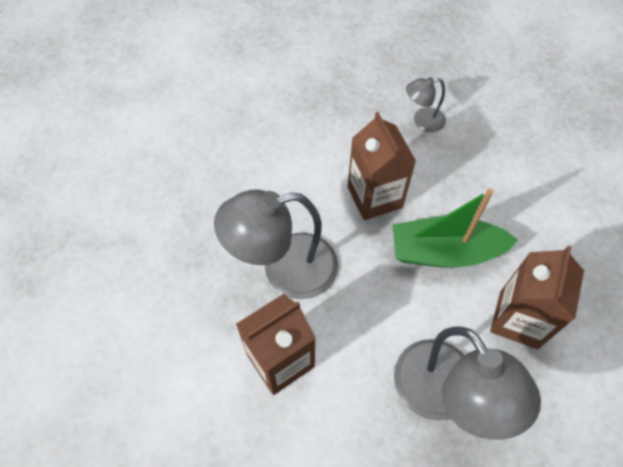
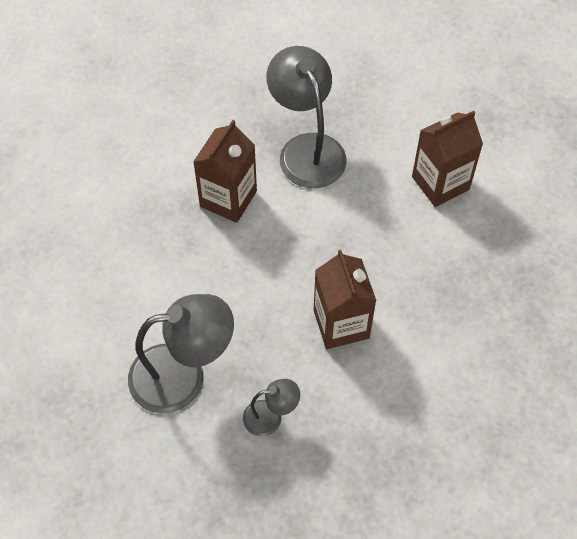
camera: 175 degrees left, 0 degrees up
(285, 270) = (437, 257): grey lamp -> grey lamp (183, 375)
(444, 252) = (280, 261): green boat -> none

